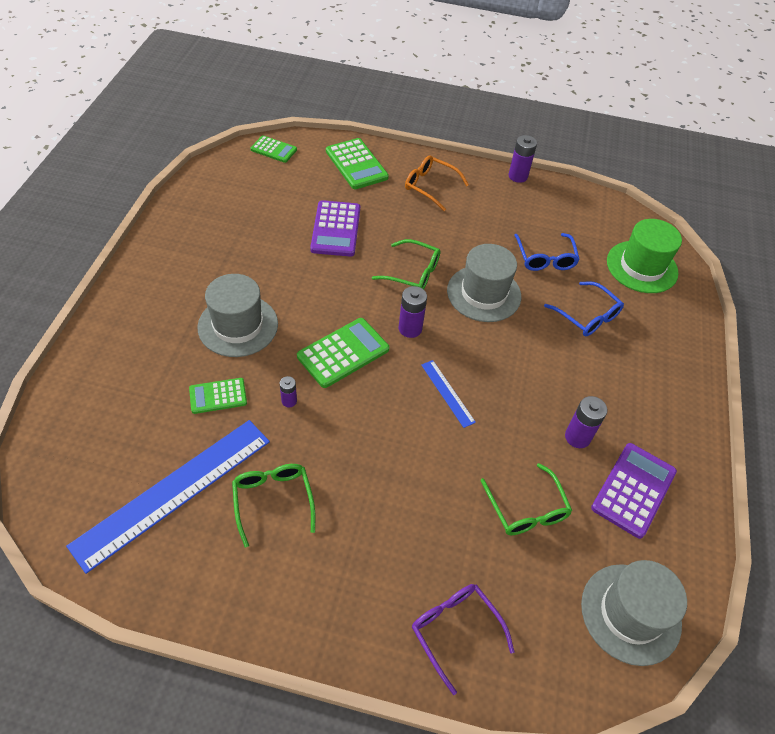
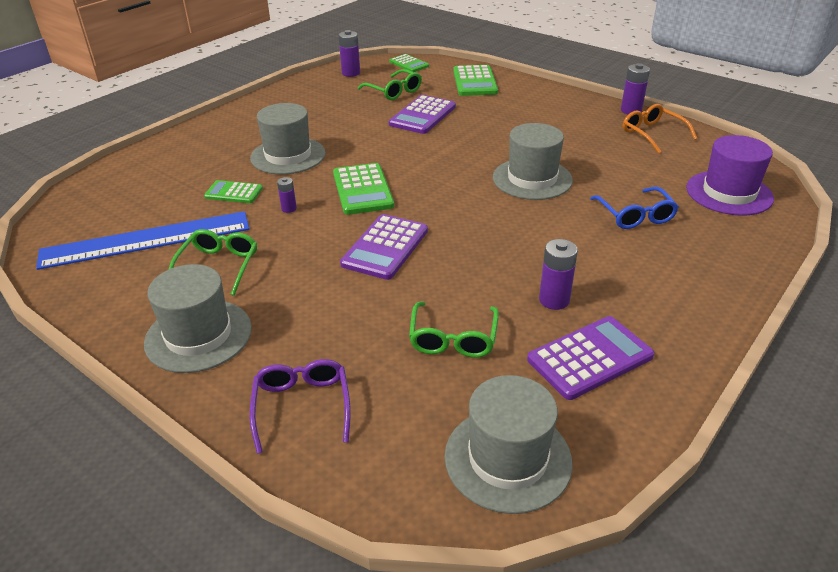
camera: 30 degrees right, 15 degrees down
(314, 591) = (198, 335): none -> grey hat
(343, 353) = (363, 190): green calculator -> green calculator turned 90 degrees clockwise
(410, 329) = (438, 187): purple battery -> purple battery (351, 73)
(410, 422) = (385, 247): none -> purple calculator
(412, 272) = (471, 153): green glasses -> green glasses (393, 91)
(430, 186) = (534, 104): orange glasses -> orange glasses (653, 134)
(447, 393) = (439, 236): blue ruler -> none
(545, 258) = (618, 167): blue glasses -> none
(642, 267) = (729, 193): green hat -> purple hat

